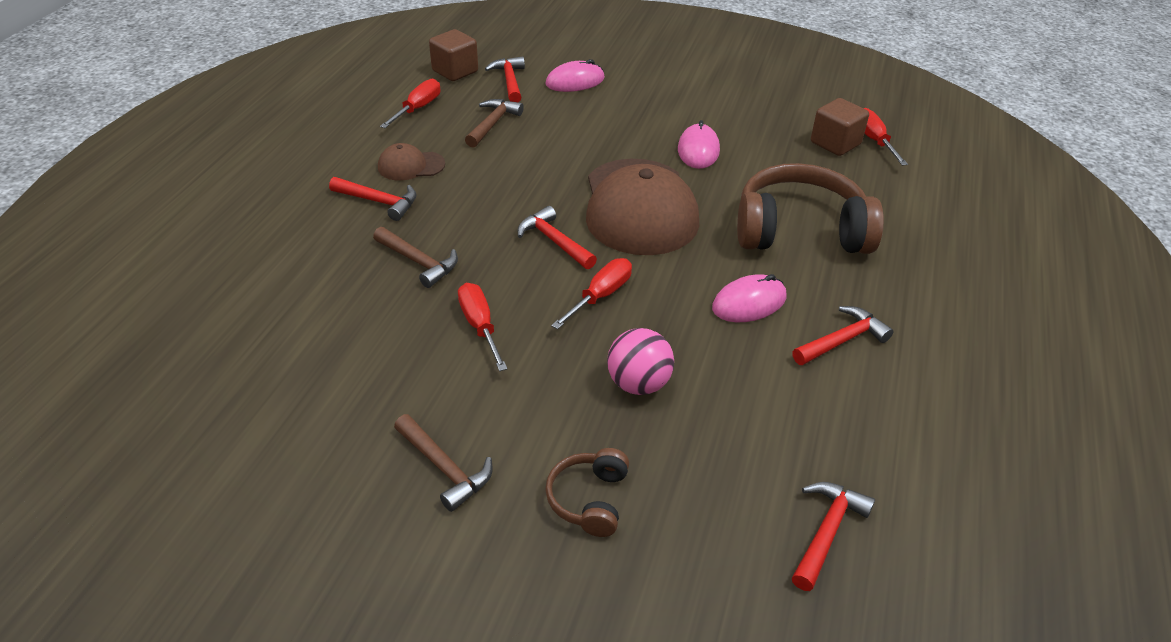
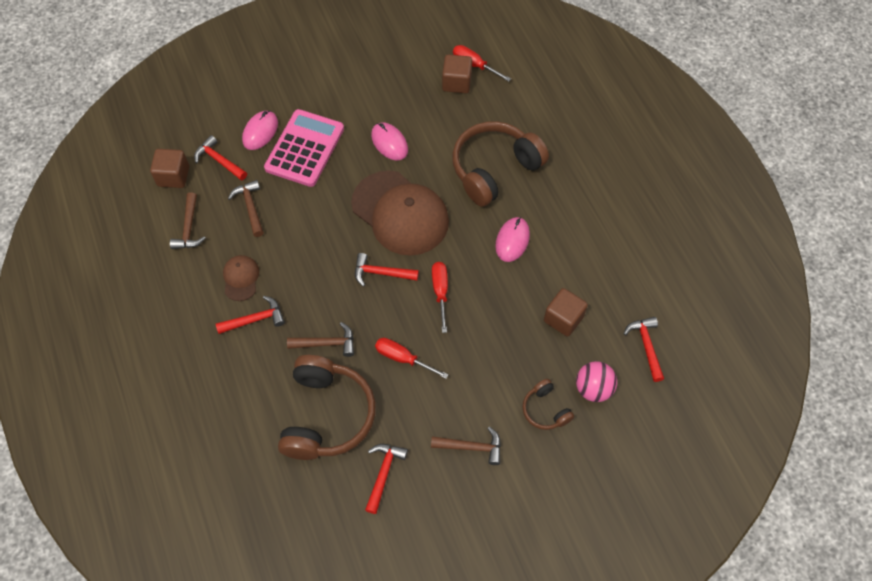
camera: 40 degrees left, 20 degrees up
(332, 321) = (327, 415): none -> brown headphones
(411, 166) = (241, 278): brown cap -> brown cap turned 135 degrees clockwise
(417, 109) = (189, 228): red screwdriver -> brown hammer
(602, 112) = (305, 148): none -> pink calculator
(638, 384) = (508, 332): pink ball -> pink ball (593, 388)
(730, 419) = (563, 319): none -> brown cube
(842, 340) = (571, 232): red hammer -> red hammer (383, 473)

